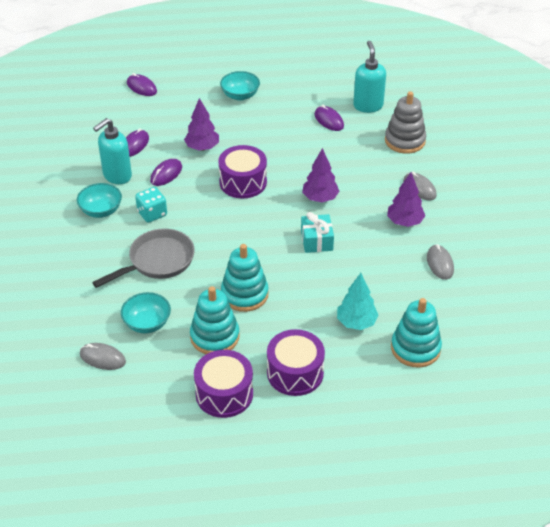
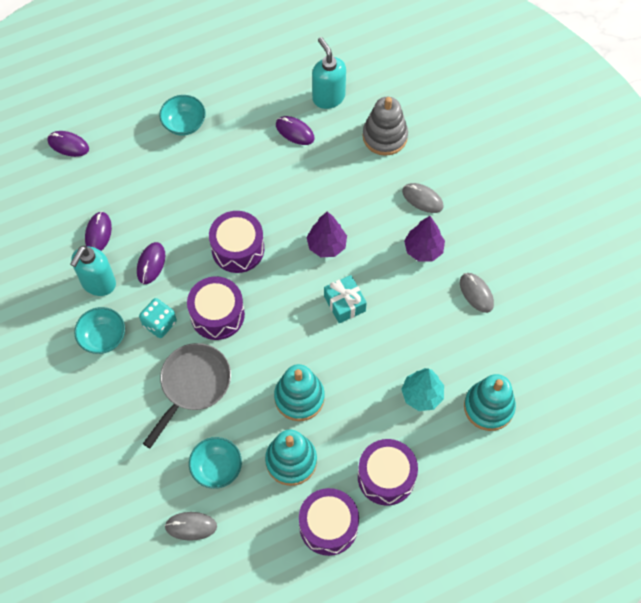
camera: 20 degrees left, 20 degrees up
(202, 148) = (174, 214): purple tree -> none
(203, 220) = (217, 314): none -> purple drum

